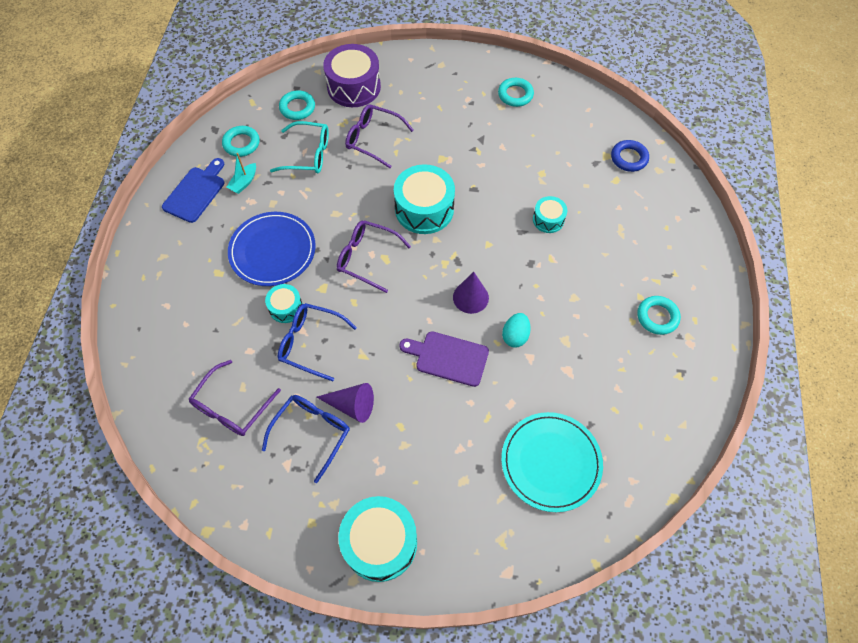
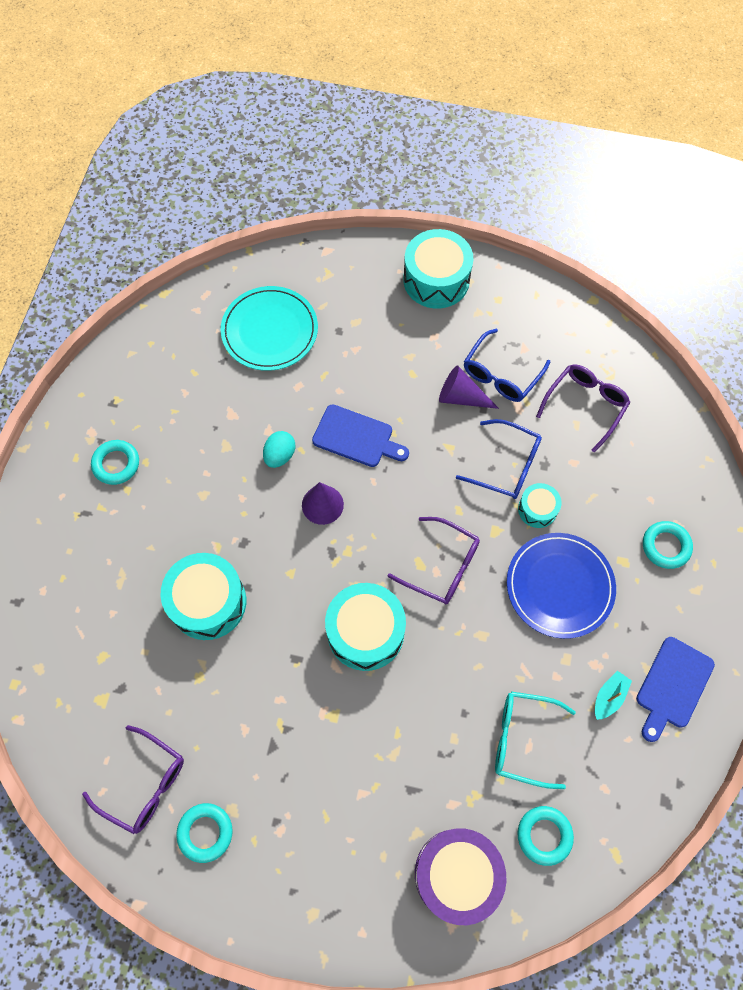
camera: 175 degrees left, 5 degrees up
(241, 143) = (621, 769): turquoise ring -> turquoise ring (665, 546)
(373, 139) = (429, 760): purple glasses -> purple glasses (144, 784)
(448, 358) = (356, 437): purple cutting board -> blue cutting board
(548, 219) = (208, 602): turquoise drum -> turquoise drum, size x1.88
(629, 158) = (72, 692): blue ring -> none

